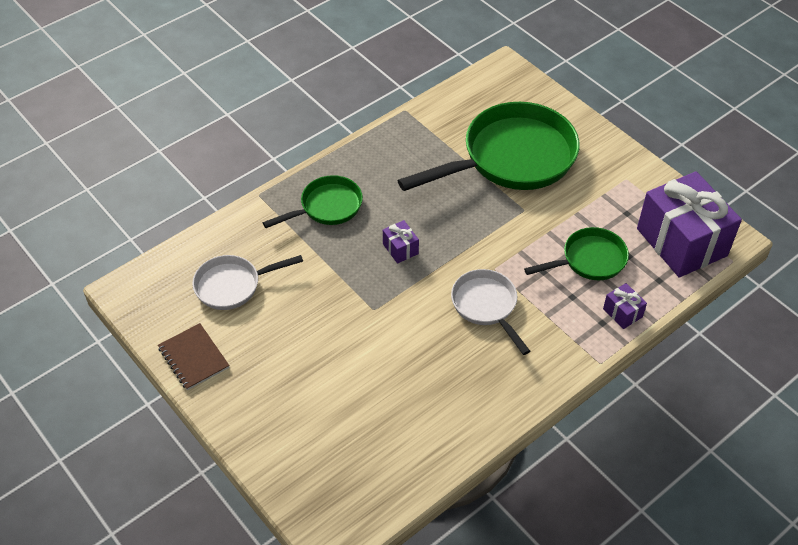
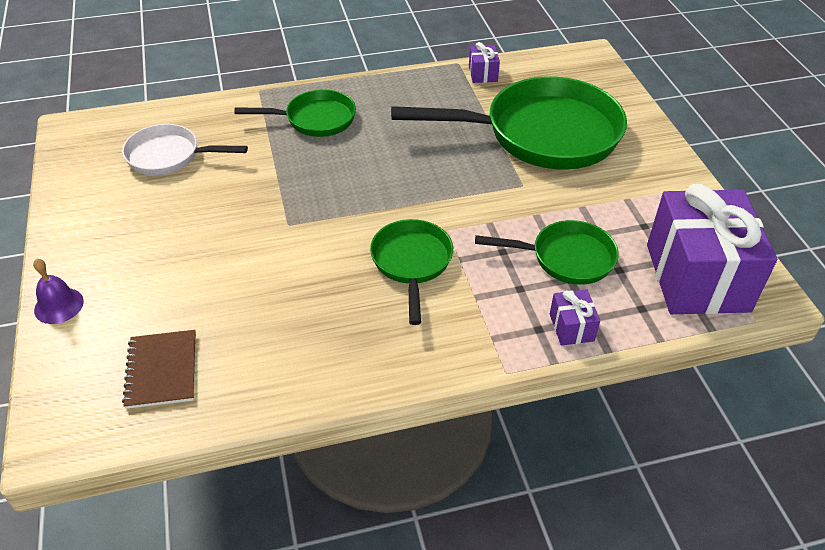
camera: 25 degrees right, 5 degrees down
(194, 358) = (78, 205): brown notebook -> brown notebook (162, 370)
(251, 444) = (59, 305): none -> purple bell
(400, 249) = (360, 178): purple gift -> purple gift (483, 74)
(486, 306) = (412, 263): white pan -> green pan

